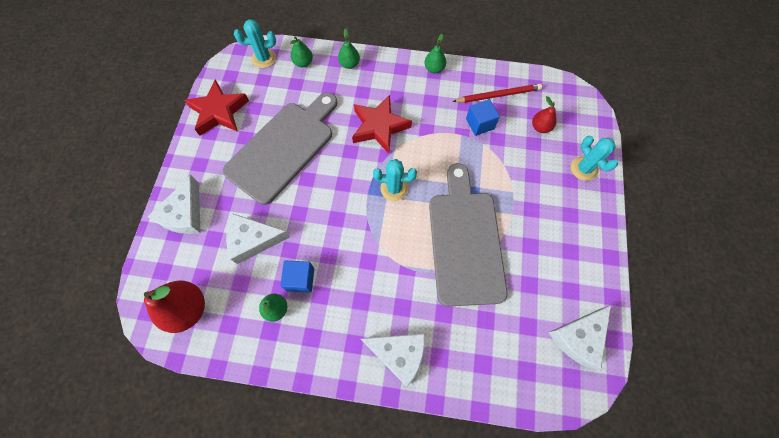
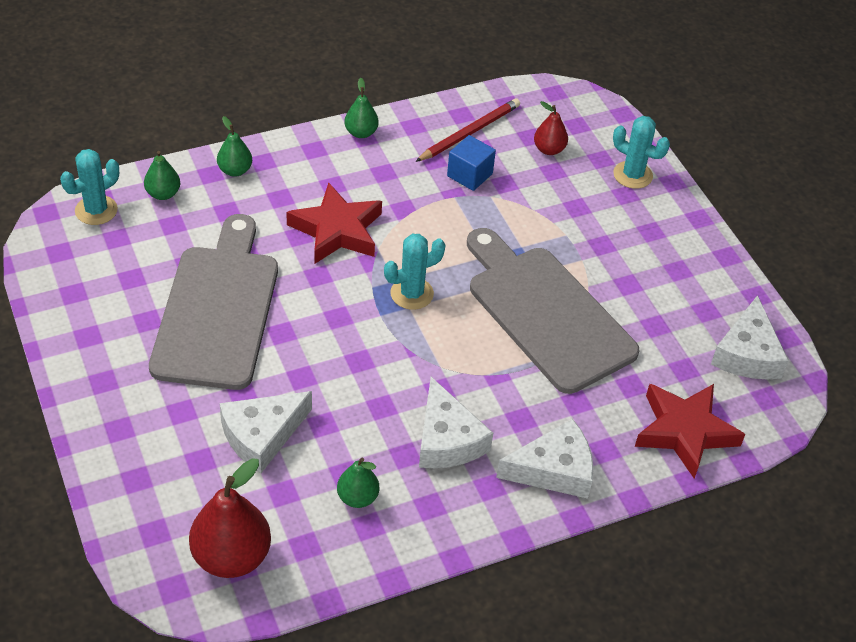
camera: 35 degrees left, 20 degrees down
(184, 214) = (132, 450): white cheese -> white cheese (447, 439)
(219, 112) = (80, 304): red star -> red star (684, 432)
(300, 279) = (364, 450): blue cube -> none

